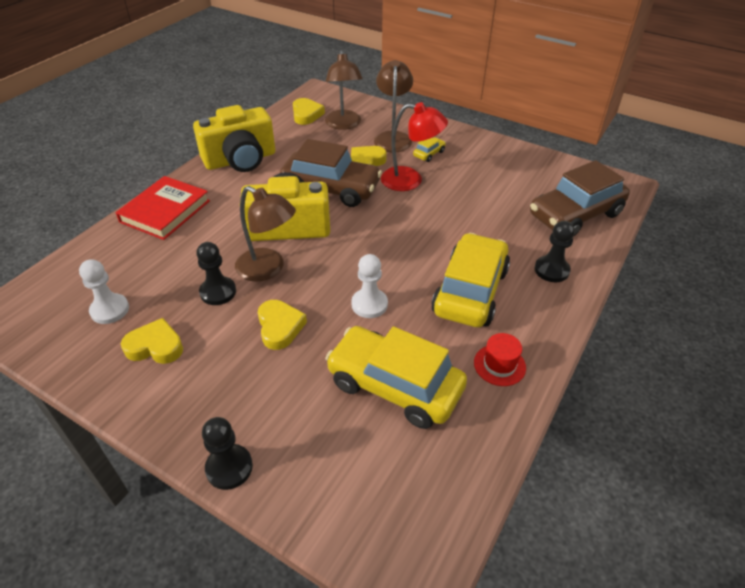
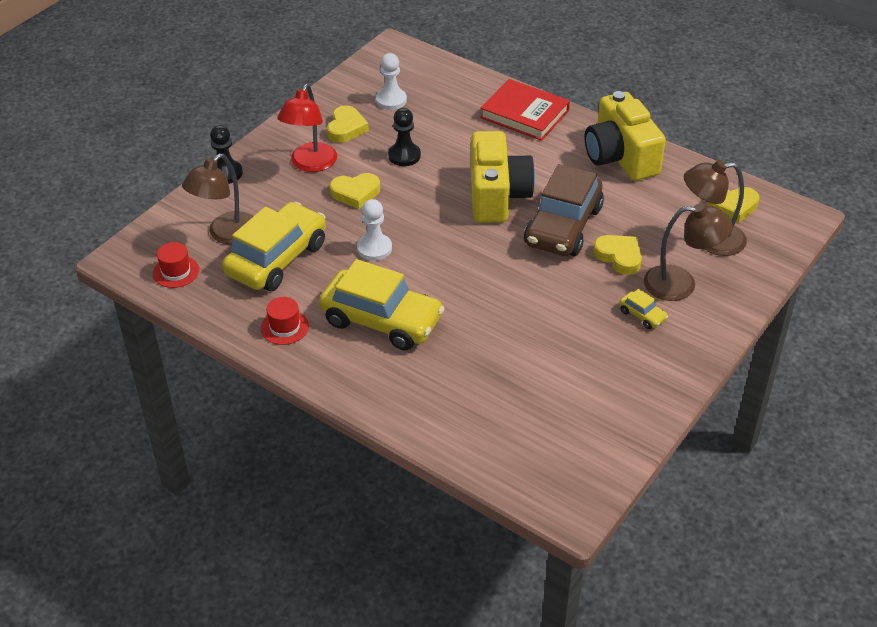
camera: 95 degrees right, 0 degrees up
(268, 269) = (431, 184): brown lamp -> brown lamp (226, 234)
(410, 180) = (580, 293): red lamp -> red lamp (310, 164)
(432, 494) = (176, 271): none -> red hat
(551, 270) = (406, 391): black pawn -> none
(575, 215) = (505, 437): brown car -> none

